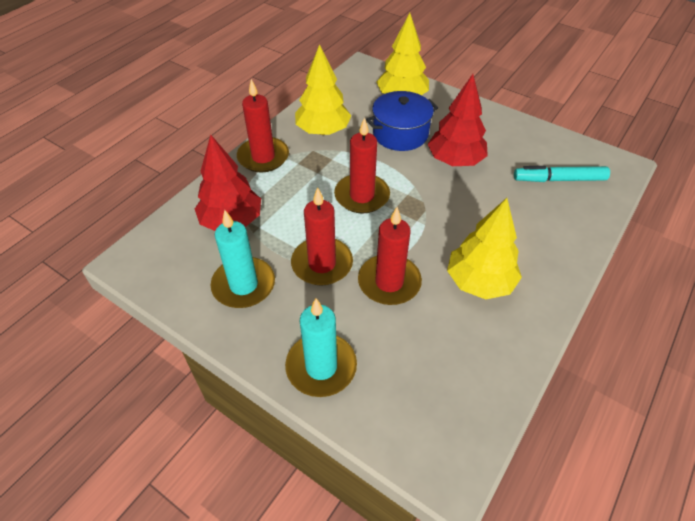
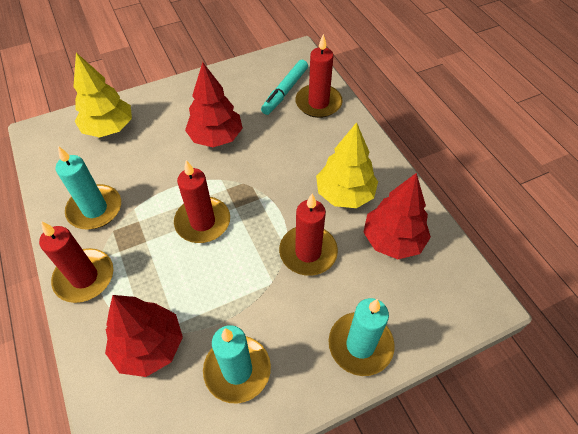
camera: 60 degrees left, 5 degrees up
(322, 264) = (256, 292): red candle -> red candle (318, 103)
(323, 131) = (95, 209): yellow tree -> turquoise candle
(400, 134) = (153, 154): blue pot -> none
(459, 347) = (393, 240): none -> red tree

